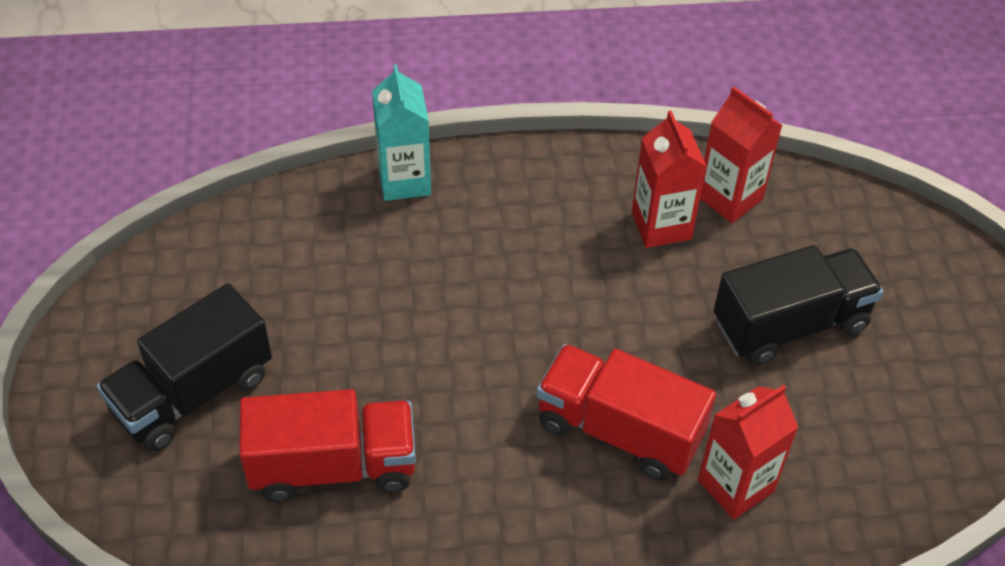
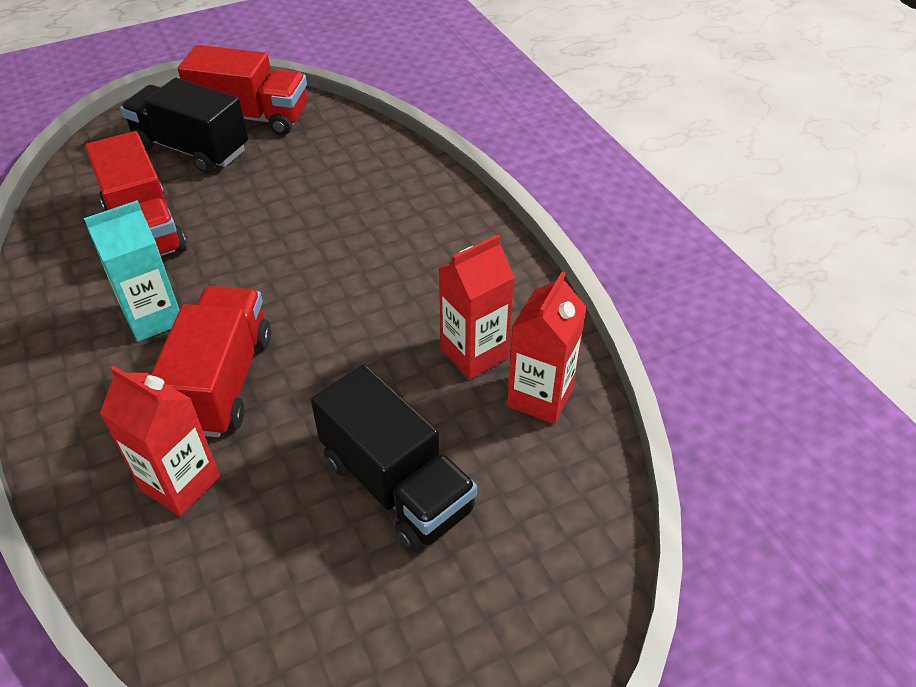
camera: 70 degrees right, 5 degrees down
(159, 316) = (251, 117): none -> red truck
(404, 180) = (436, 187): turquoise carton -> turquoise carton (153, 318)

